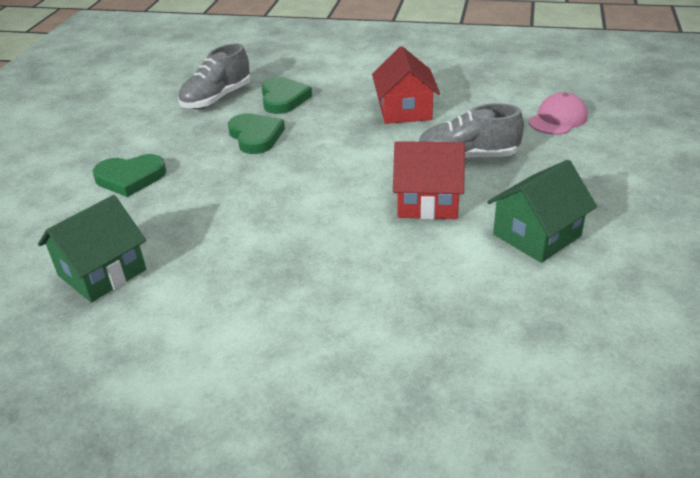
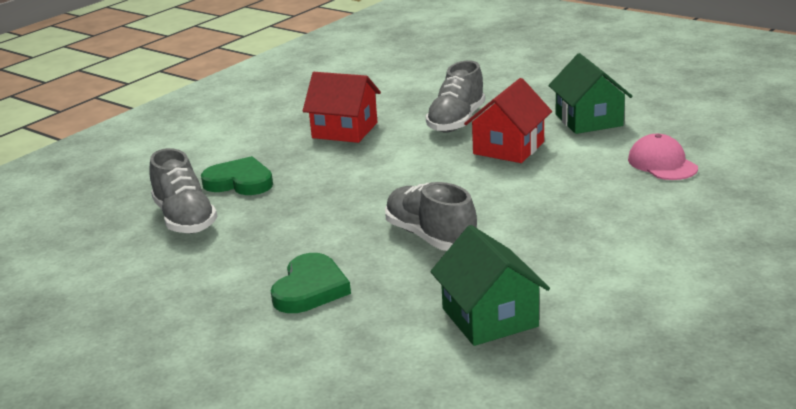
camera: 65 degrees left, 10 degrees down
(228, 207) = (430, 237): none -> grey shoe
(255, 136) = (304, 206): green heart -> none
(558, 119) = (435, 79): pink cap -> pink cap (662, 163)

